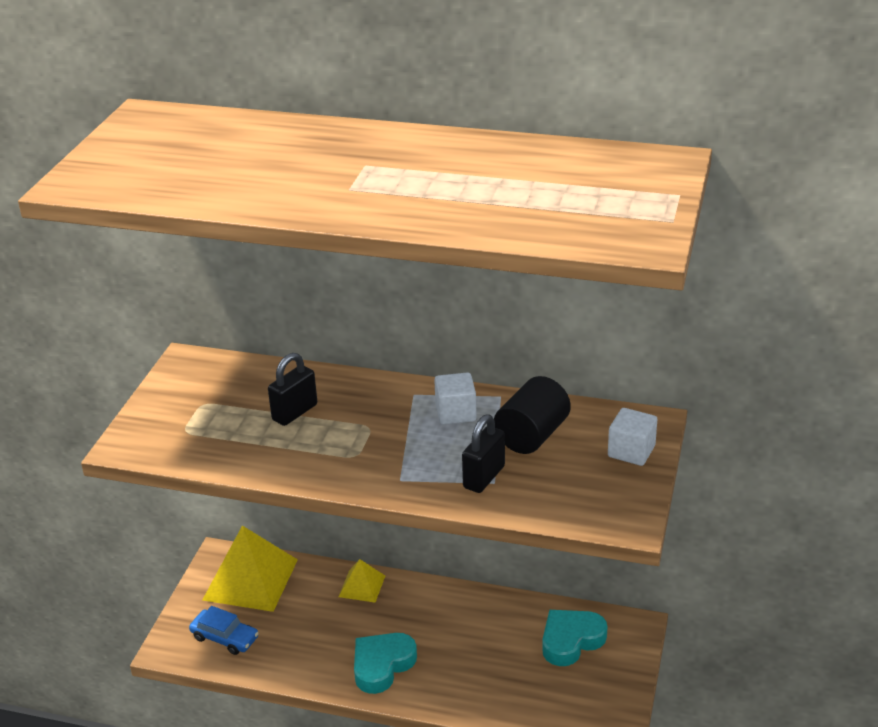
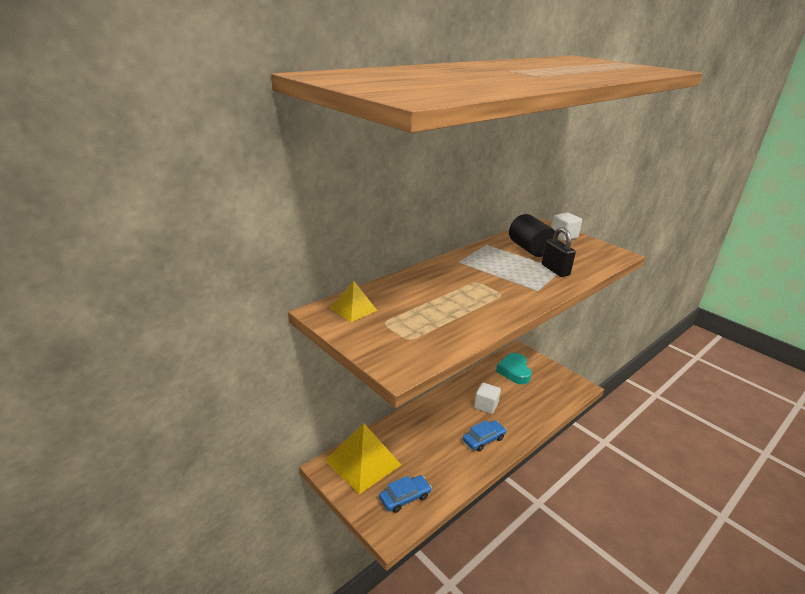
camera: 60 degrees left, 5 degrees down
(295, 412) = (435, 297): black padlock -> none
(362, 586) = (414, 419): yellow pyramid -> yellow pyramid (353, 309)
(382, 665) = (483, 439): turquoise heart -> blue car
(455, 413) = (489, 258): white cube -> white cube (486, 405)

